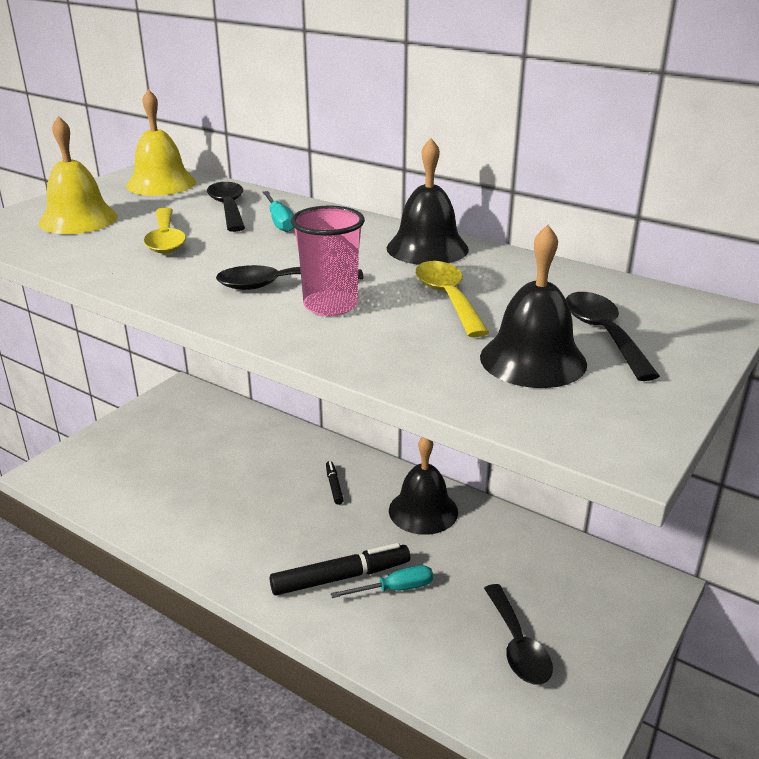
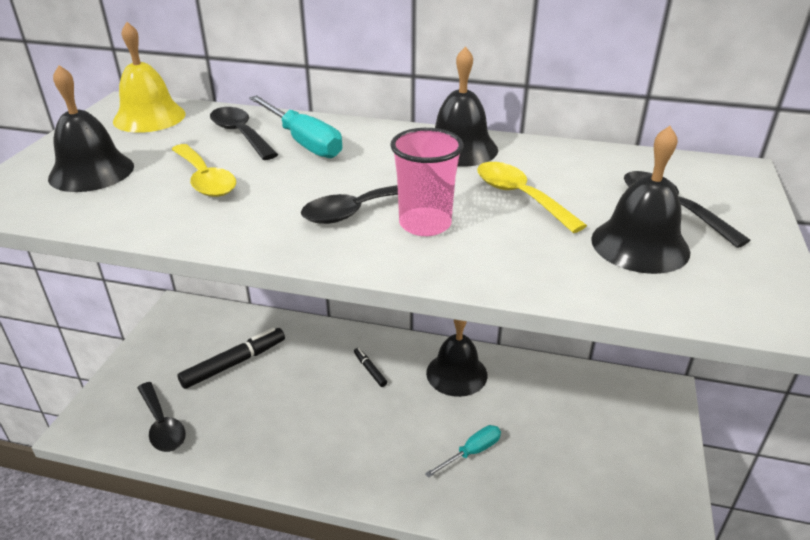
camera: 20 degrees left, 5 degrees up
(78, 219) = (91, 171): yellow bell -> black bell
(279, 222) = (303, 142): turquoise screwdriver -> turquoise screwdriver, size x1.57
(341, 577) = (421, 455): black marker -> black marker (234, 363)
(518, 645) = (593, 473): black spoon -> black spoon (162, 425)

